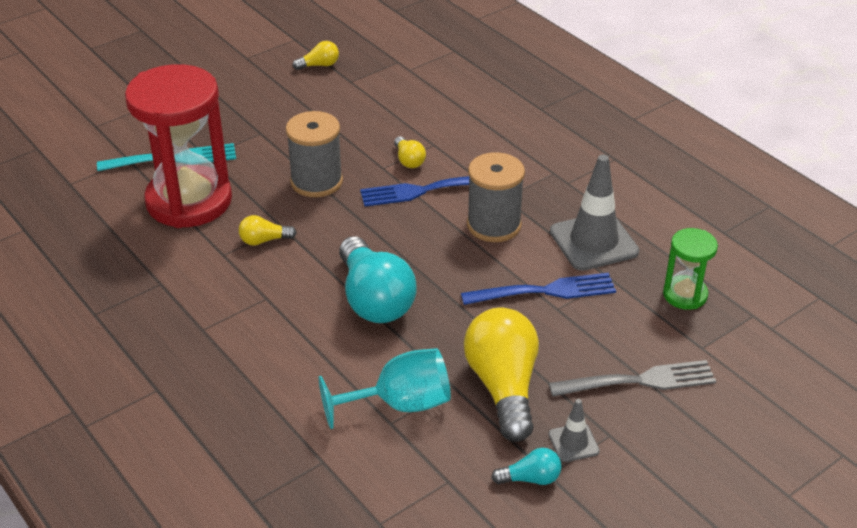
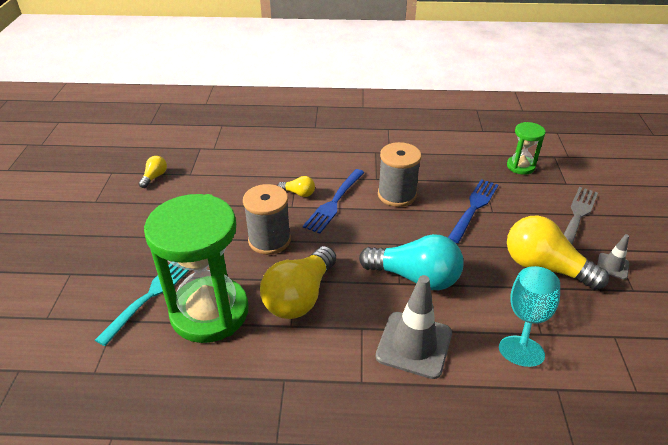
camera: 50 degrees left, 0 degrees up
(189, 201) = (209, 312): red hourglass -> green hourglass
(264, 240) = (300, 296): yellow light bulb -> yellow light bulb, size x2.19
(530, 478) = (633, 299): turquoise light bulb -> none
(593, 242) = (449, 170): grey traffic cone -> grey traffic cone (414, 344)

